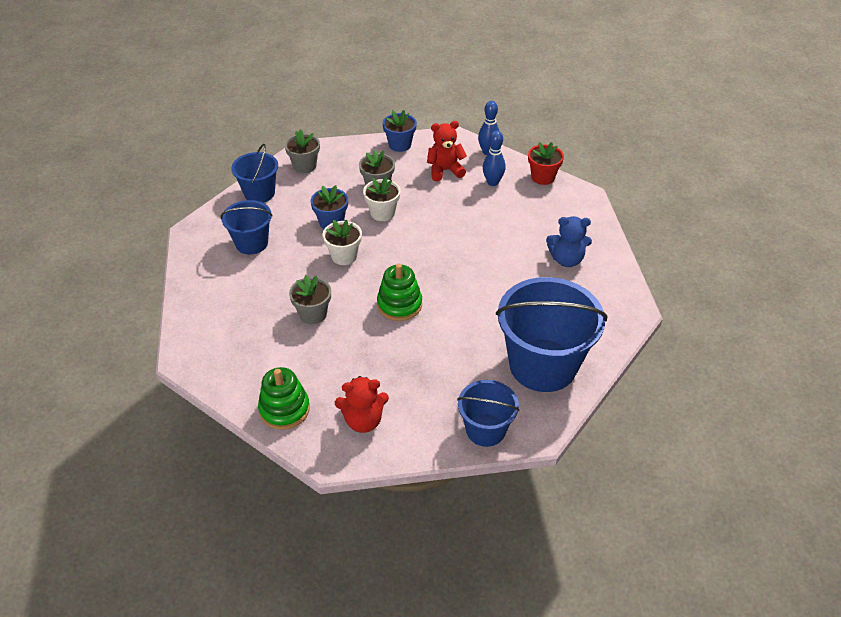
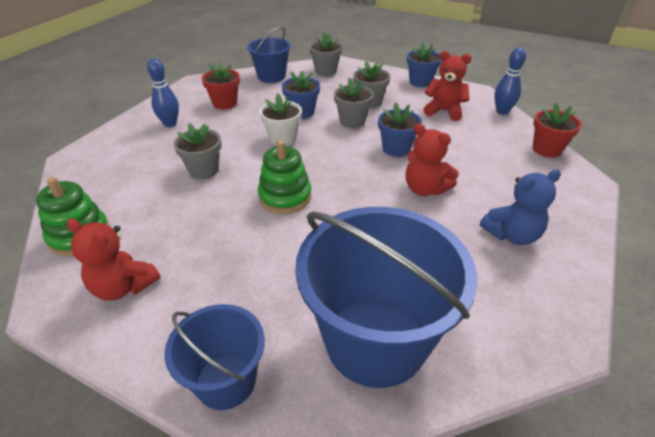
camera: 35 degrees right, 5 degrees down
(251, 243) = (225, 103): blue bucket -> red flower pot
(382, 213) = (352, 121): white flower pot -> grey flower pot
(440, 225) = (396, 149): none -> blue flower pot
(488, 251) = (425, 189): none -> red teddy bear
(492, 182) = (485, 135): blue bowling pin -> blue bowling pin (170, 124)
(566, 259) = (512, 235): blue teddy bear -> blue teddy bear turned 60 degrees counterclockwise

